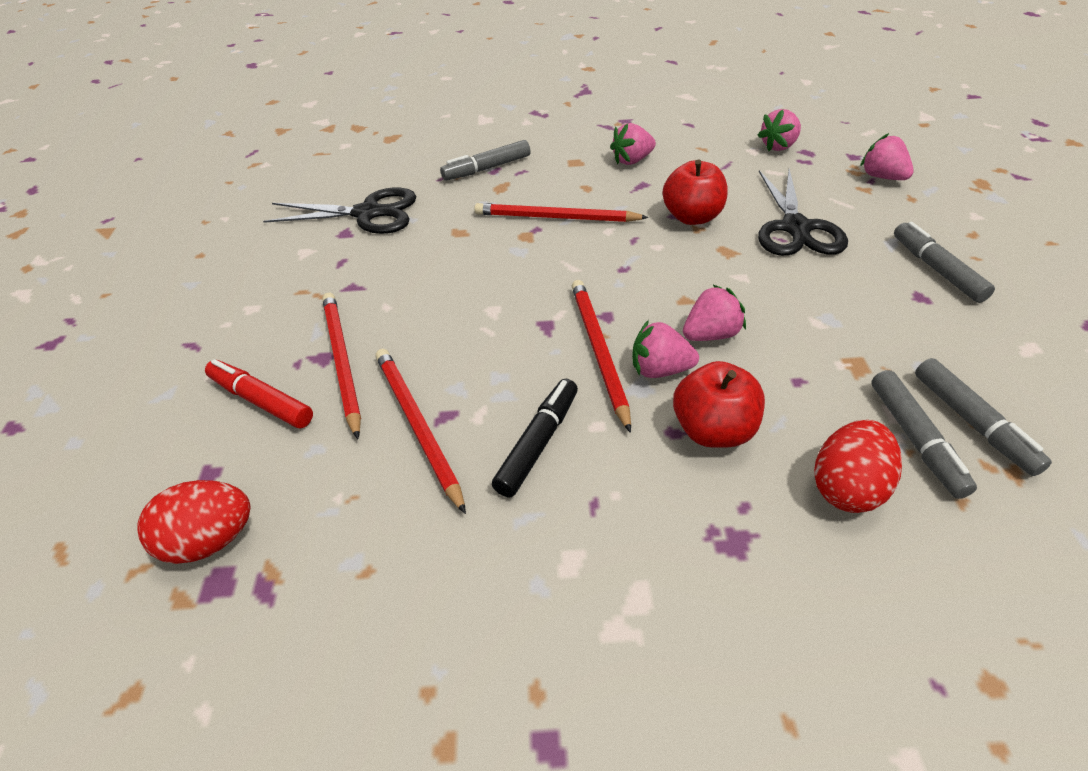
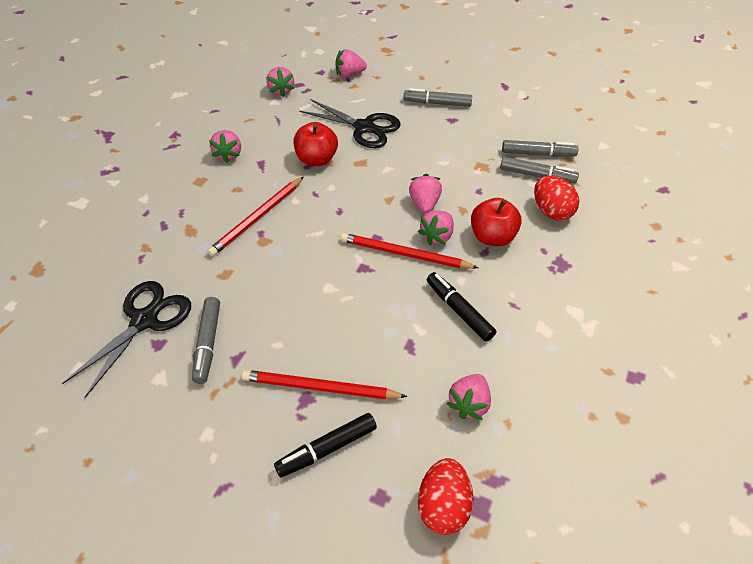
camera: 65 degrees left, 5 degrees up
(261, 400) = (327, 448): red marker -> black marker
(380, 512) = (469, 404): none -> pink strawberry
(417, 425) = (409, 363): red pencil -> none
(487, 168) = (156, 228): grey marker -> grey marker (207, 343)

